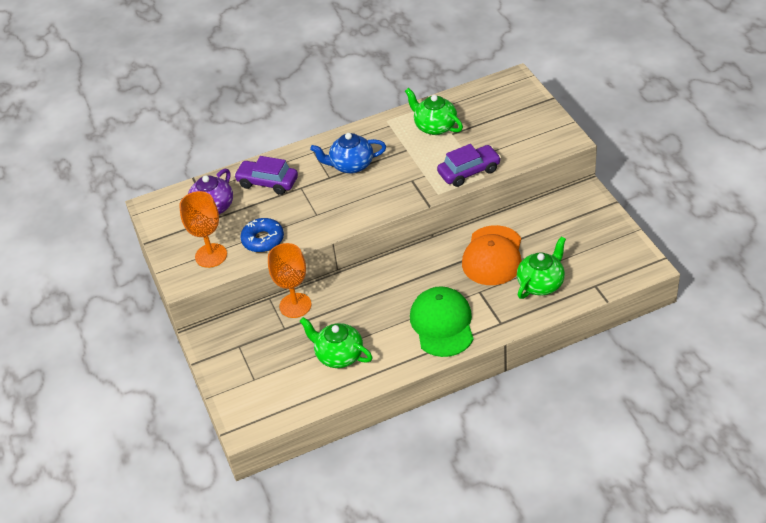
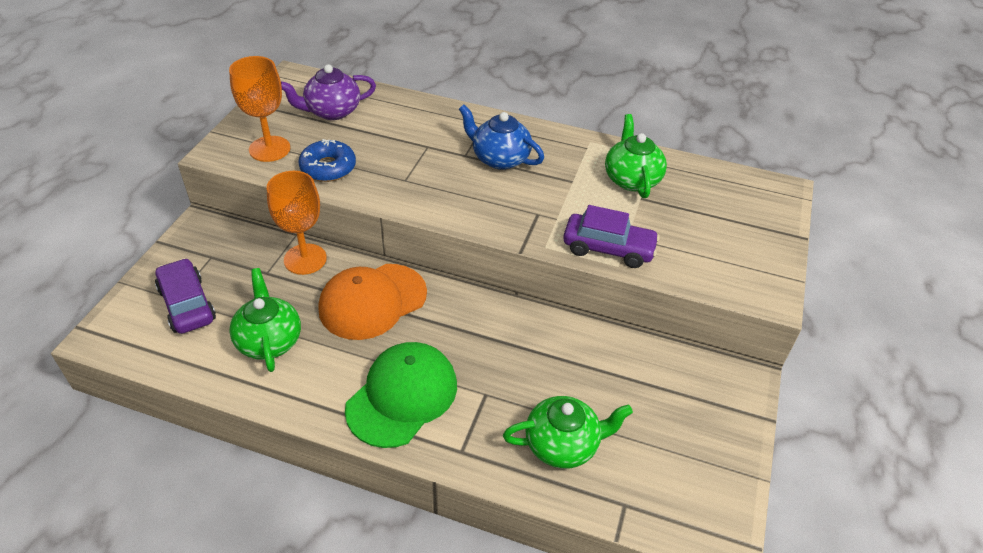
camera: 35 degrees right, 0 degrees up
(267, 182) = (406, 122): purple car -> purple car (187, 304)
(493, 256) = (549, 366): orange cap -> orange cap (372, 301)

